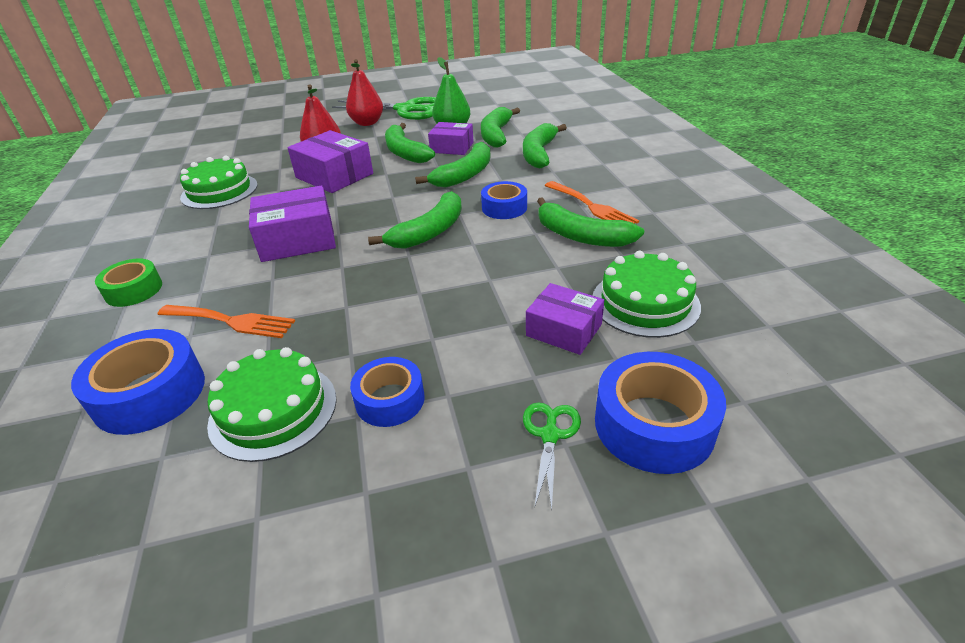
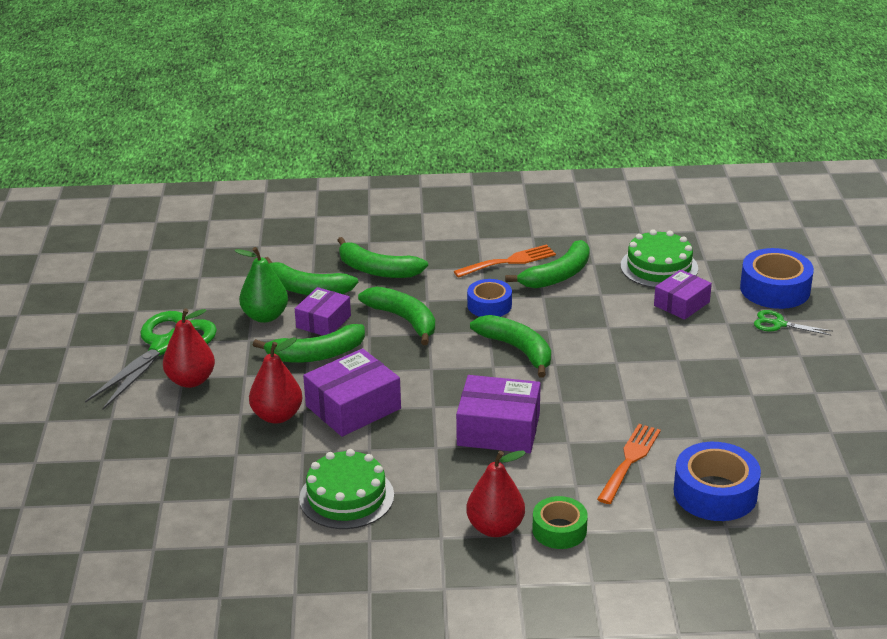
camera: 80 degrees left, 5 degrees down
(153, 257) = (495, 528): none -> red pear
(273, 410) = (742, 430): green cake -> none
(297, 239) = (498, 429): purple box -> purple box turned 75 degrees counterclockwise
(390, 400) = (740, 380): blue tape -> none

